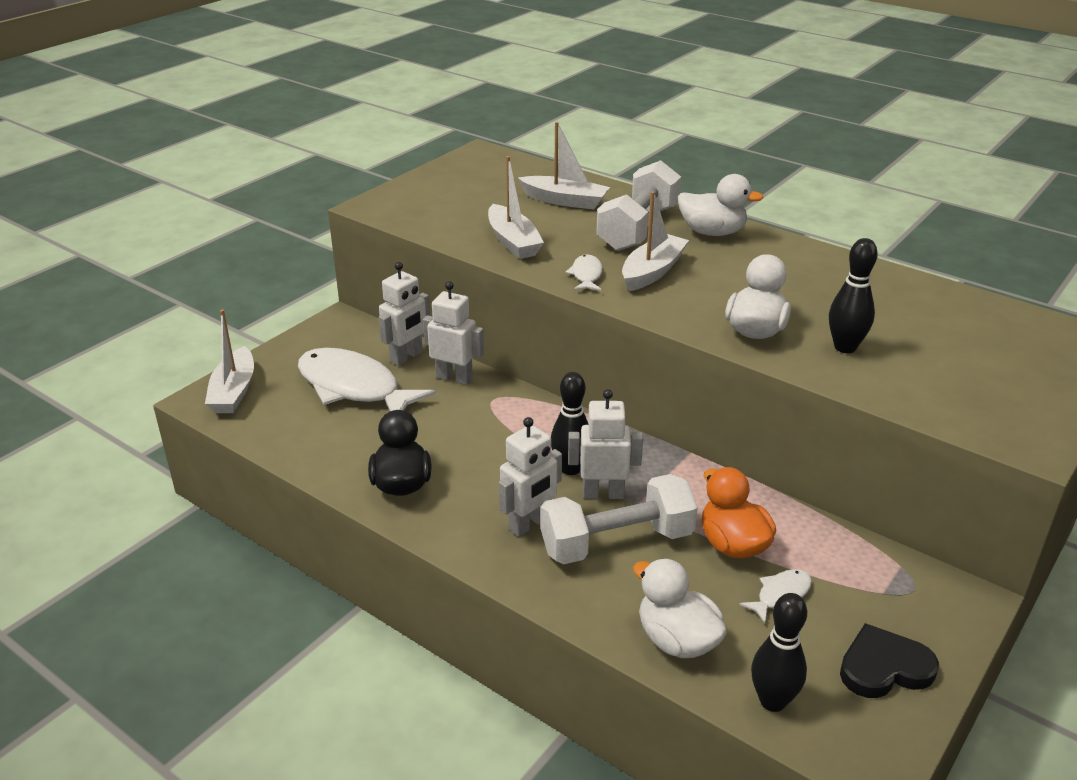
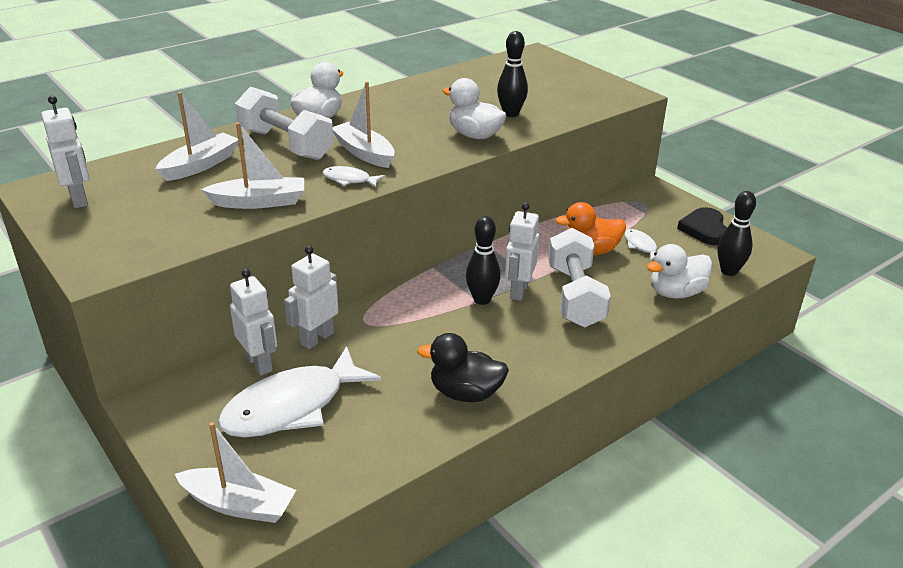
camera: 75 degrees left, 0 degrees up
(529, 524) = (543, 332): white robot -> white robot (79, 199)

